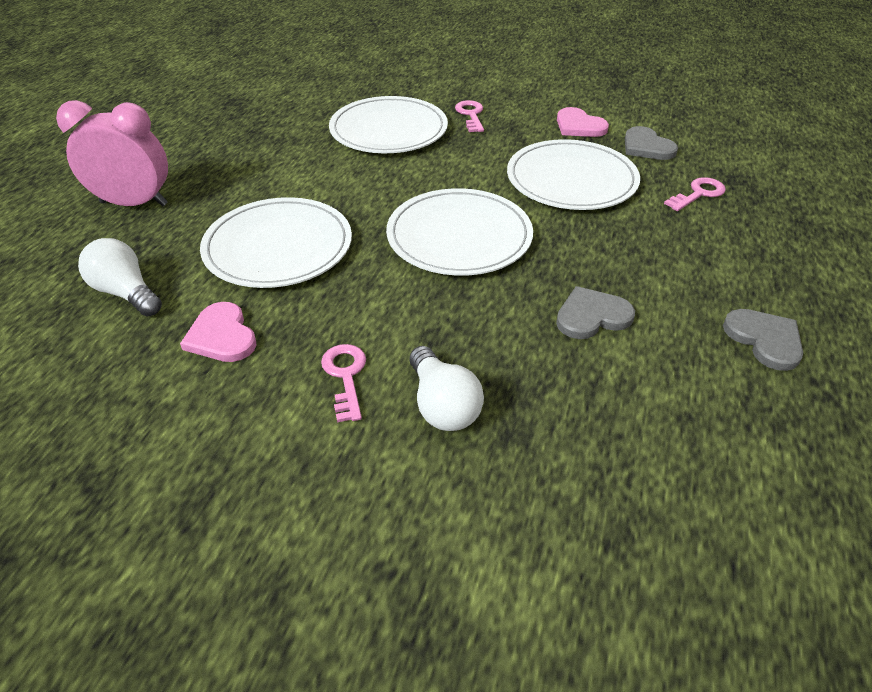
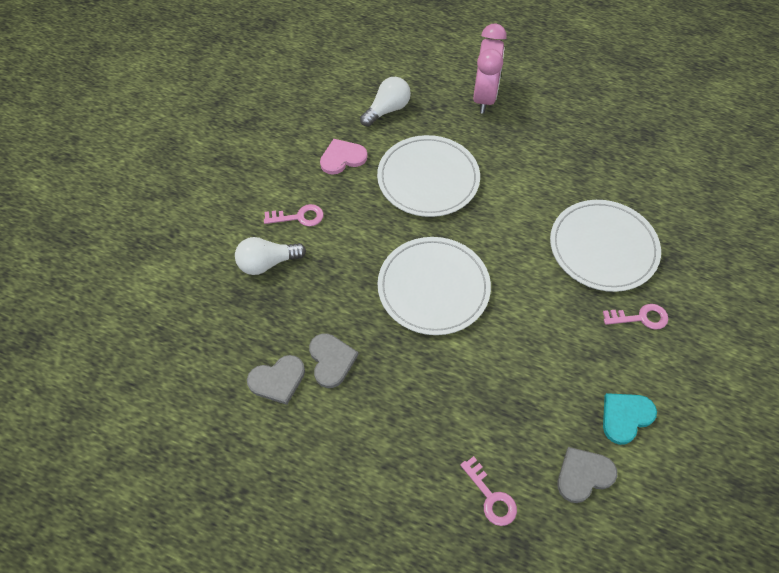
camera: 95 degrees right, 15 degrees up
(571, 180) = (517, 386): white plate -> none
(579, 126) = (625, 417): pink heart -> turquoise heart
(764, 340) = (289, 473): grey heart -> grey heart (277, 380)

